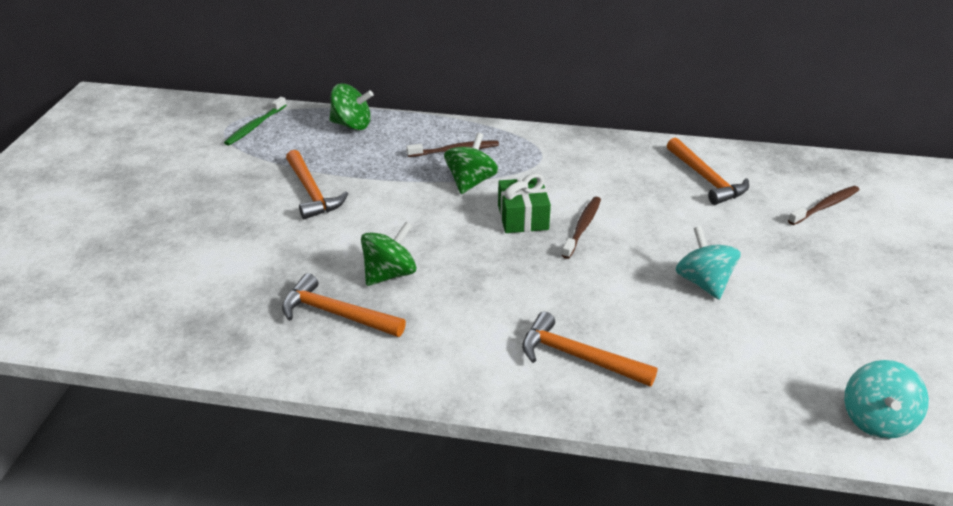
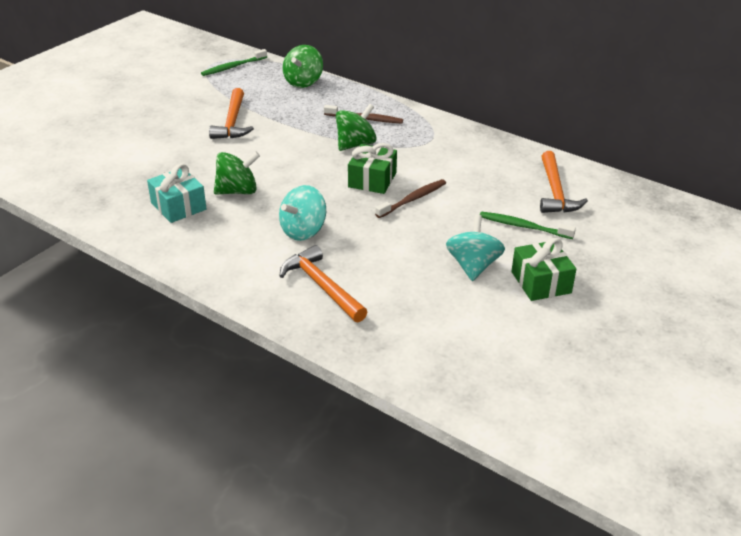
camera: 25 degrees right, 0 degrees up
(336, 314) = (178, 206): orange hammer -> turquoise gift
(352, 125) = (303, 82): green spinning top -> green spinning top turned 75 degrees clockwise
(711, 225) = (523, 226): none -> green toothbrush
(778, 279) = (541, 282): none -> green gift
(825, 206) = (644, 241): brown toothbrush -> none
(877, 420) = (518, 406): turquoise spinning top -> turquoise spinning top (303, 231)

